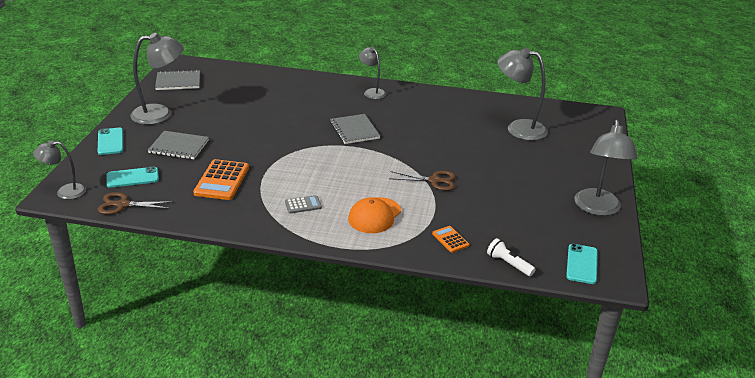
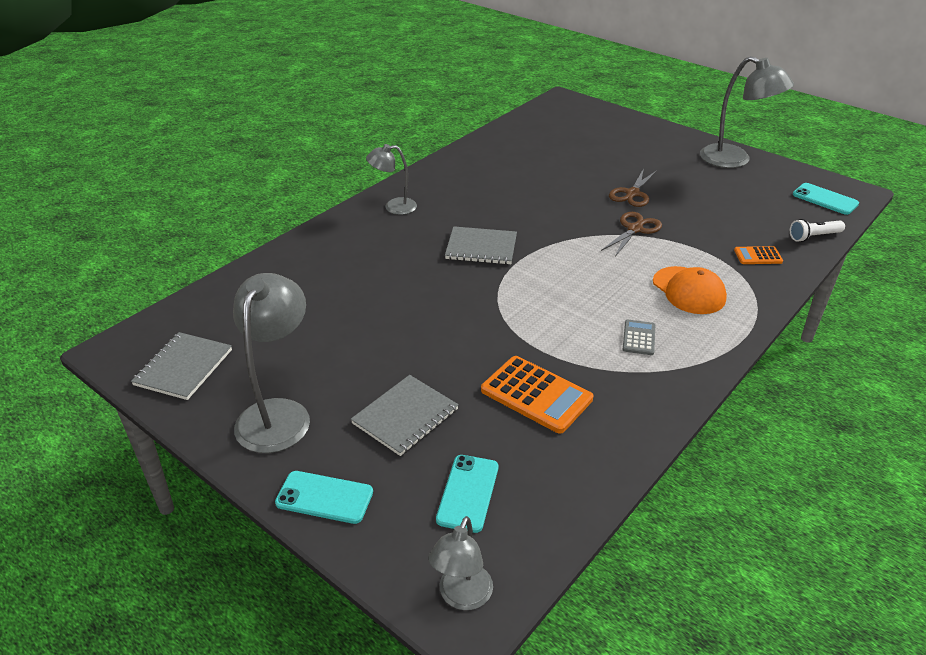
camera: 60 degrees left, 5 degrees up
(123, 205) = (547, 523): brown scissors -> brown scissors (632, 193)
(518, 128) = (558, 147): grey lamp -> none

